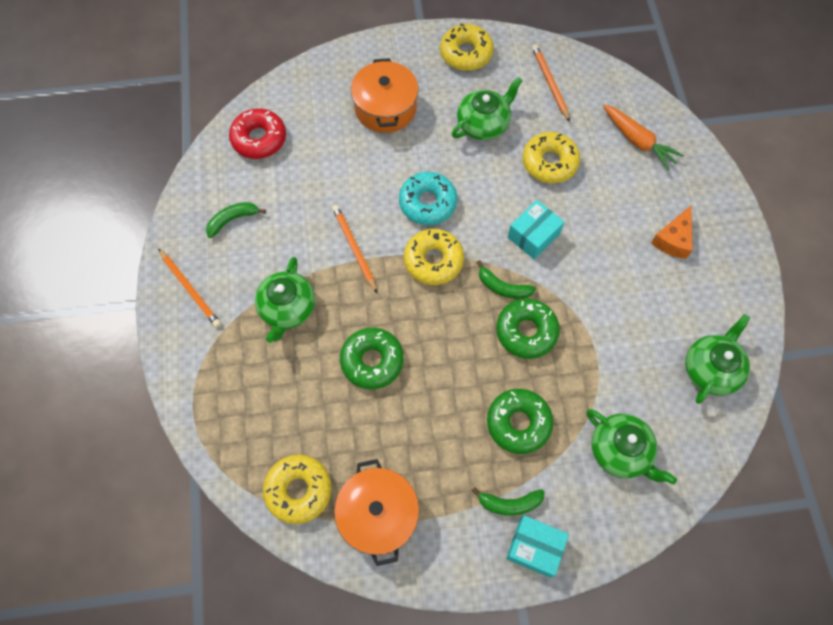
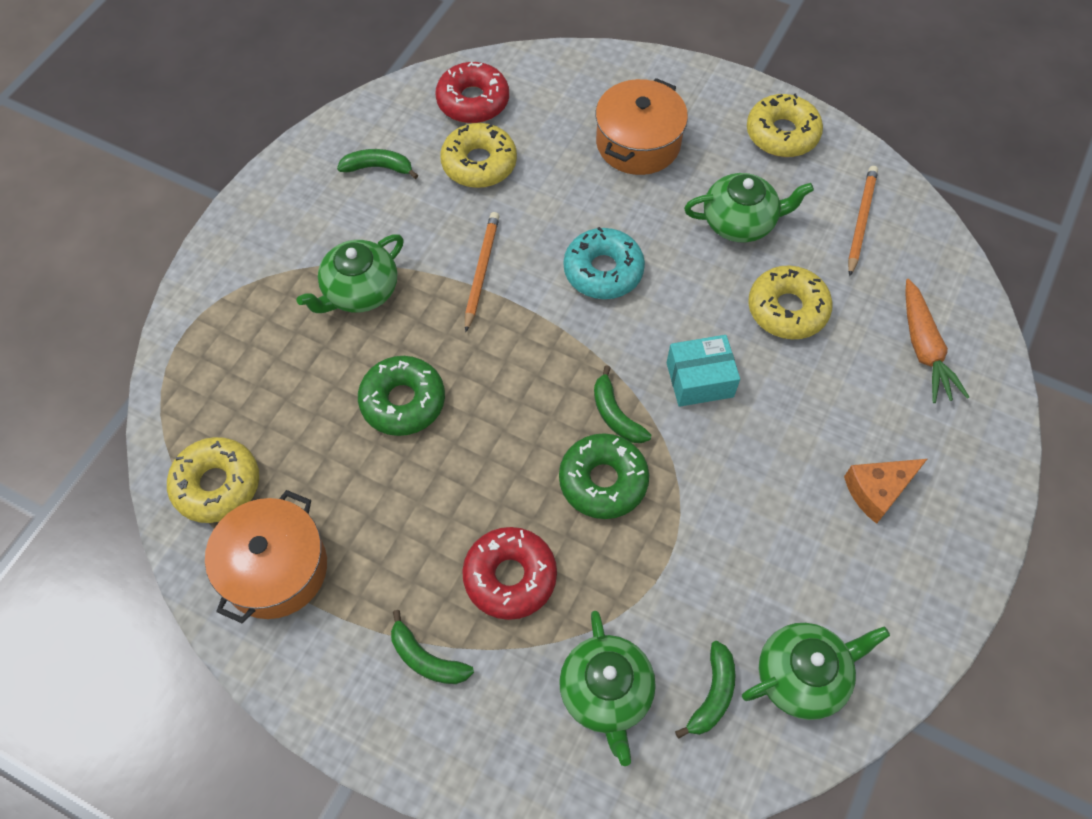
camera: 35 degrees right, 5 degrees down
(190, 289) = (280, 212): orange pencil -> none
(433, 261) = (558, 337): yellow donut -> yellow donut (479, 163)
(518, 423) = (510, 577): green donut -> red donut
(534, 548) = (414, 729): turquoise box -> none
(674, 412) = (712, 694): none -> green banana

